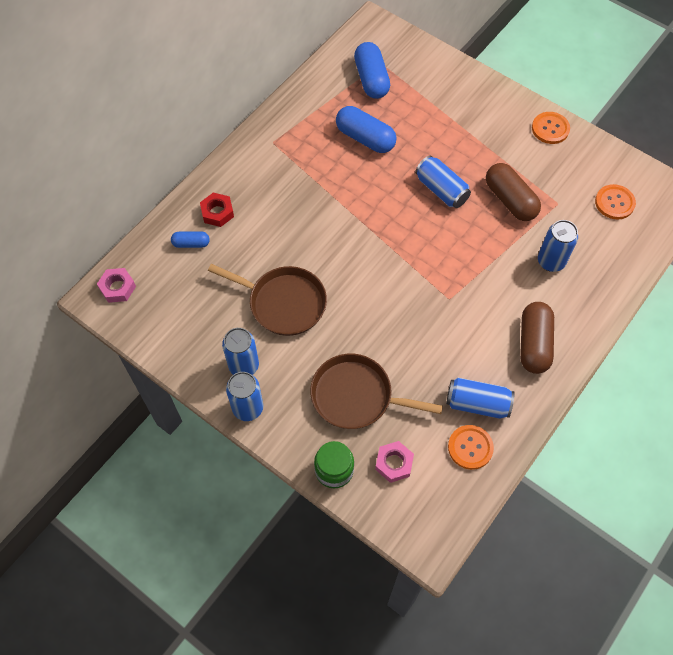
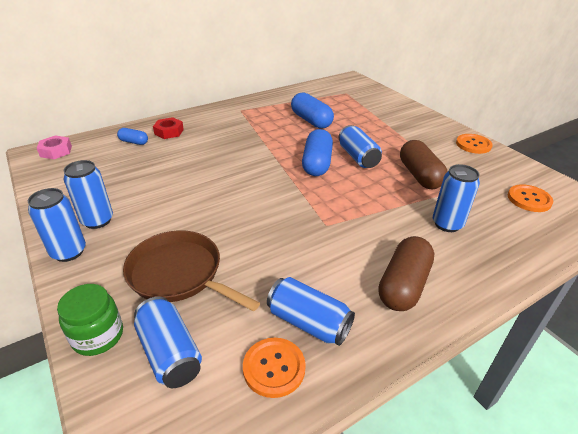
camera: 20 degrees right, 25 degrees down
(284, 303) = (171, 190): brown pan -> none
(371, 79) = (334, 98): blue capsule -> blue capsule (317, 163)
(394, 463) = (170, 353): pink nut -> blue can

